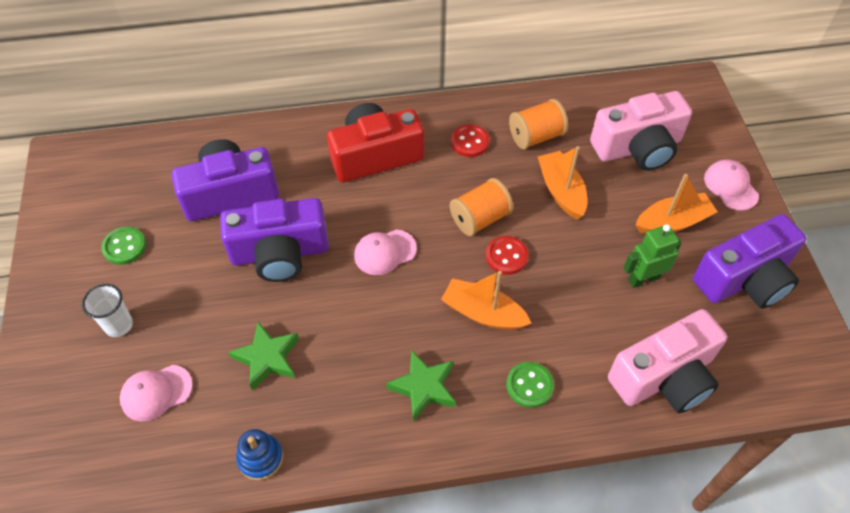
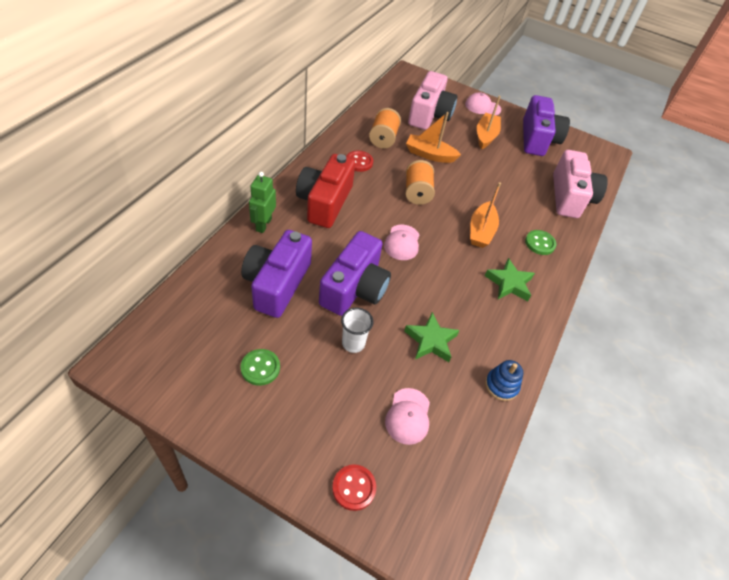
camera: 60 degrees left, 5 degrees down
(119, 325) = (330, 409): white cup -> white cup (353, 343)
(483, 313) = (481, 231): orange boat -> orange boat turned 45 degrees counterclockwise
(506, 256) = (452, 199): red button -> red button (354, 488)
(643, 279) = (510, 166): green robot -> green robot (263, 224)

